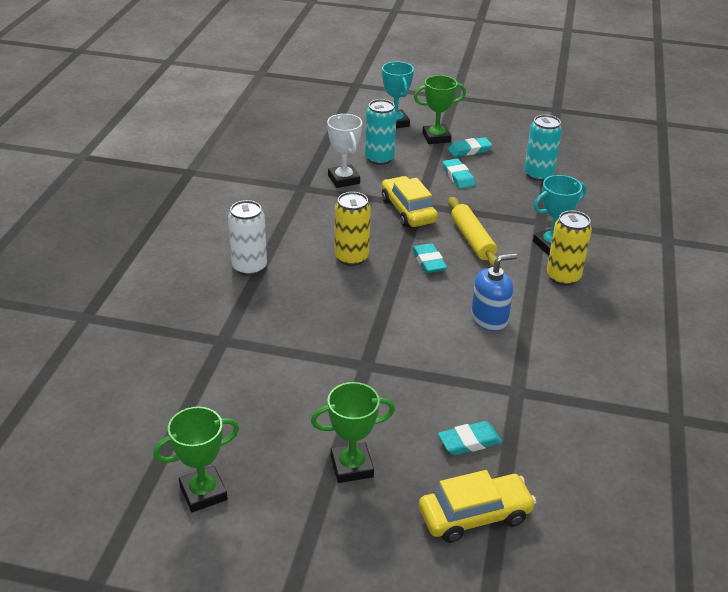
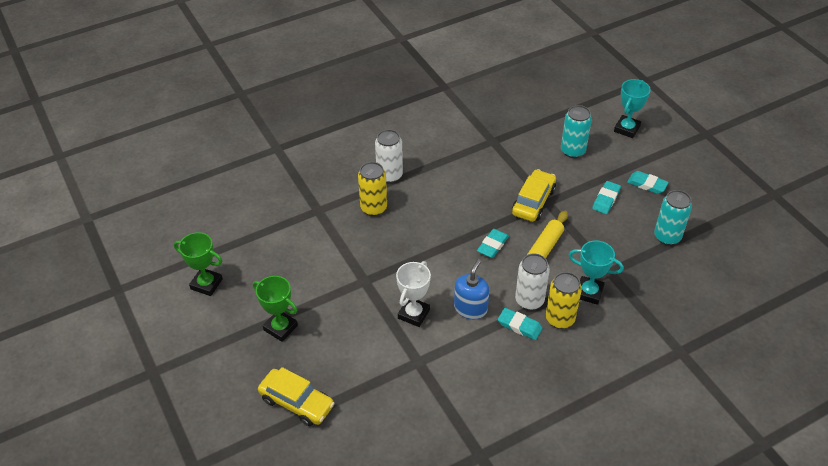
camera: 50 degrees right, 10 degrees up
(344, 179) = (526, 152): white trophy -> white trophy (413, 314)
(351, 257) = (452, 209): yellow can -> yellow can (373, 208)
(436, 137) = (638, 159): green trophy -> none
(469, 441) = (351, 365): turquoise eraser -> turquoise eraser (519, 326)
(489, 319) = (470, 308): blue soap dispenser -> blue soap dispenser turned 90 degrees counterclockwise
(521, 280) = (529, 300): none -> white can

